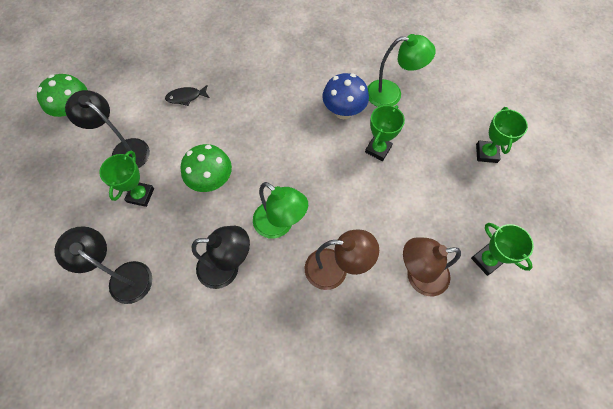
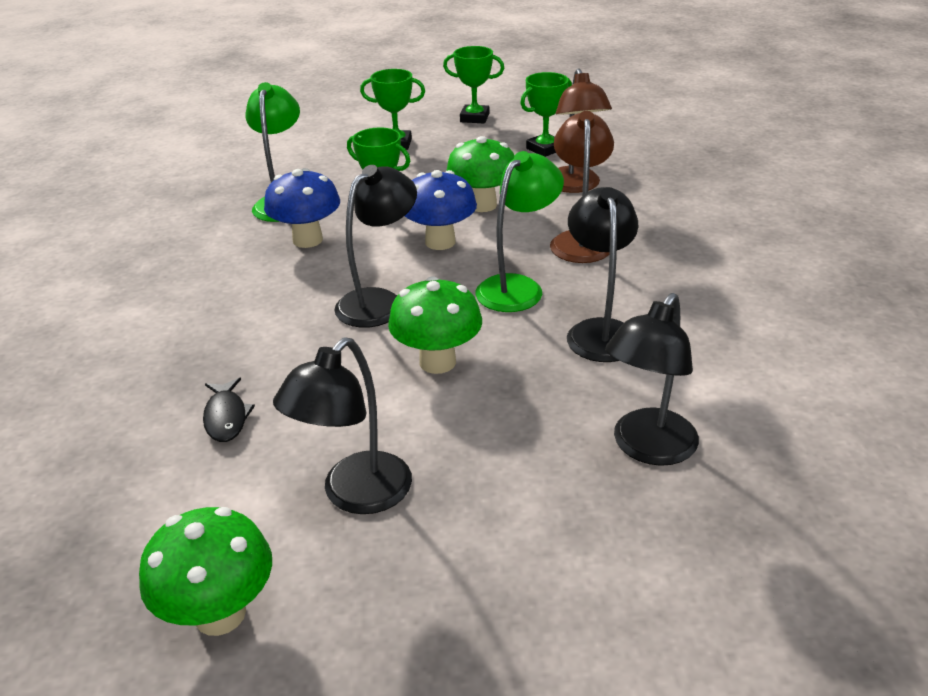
camera: 90 degrees left, 30 degrees down
(140, 195) = (471, 452): green trophy -> green trophy (474, 118)
(272, 152) = (379, 301): none -> black lamp
(337, 182) = (440, 242): none -> blue mushroom
(387, 209) = (482, 205): none -> green mushroom

